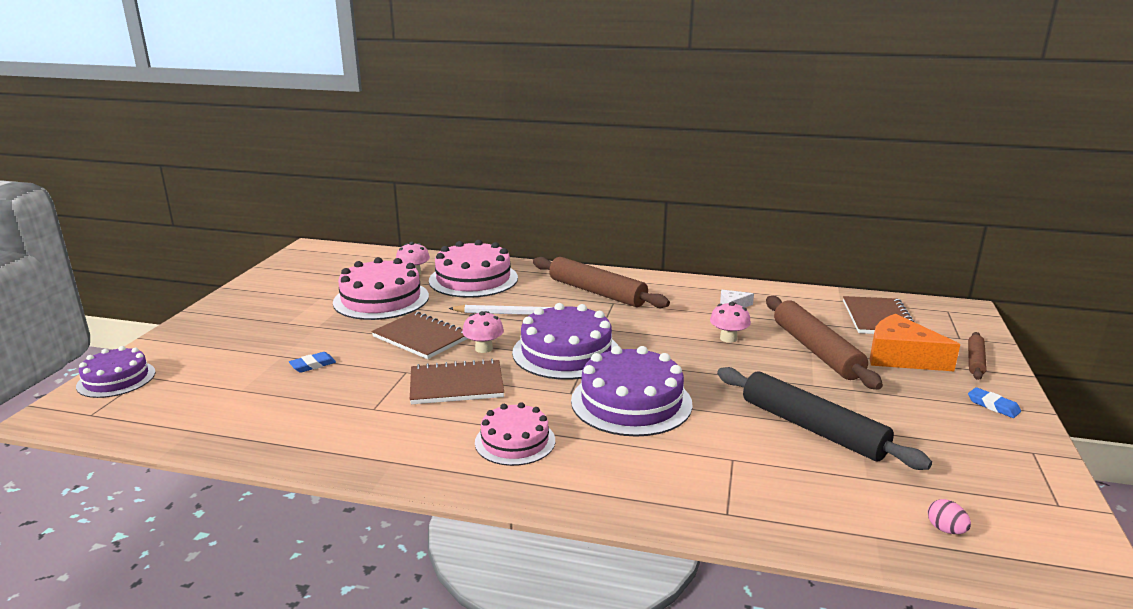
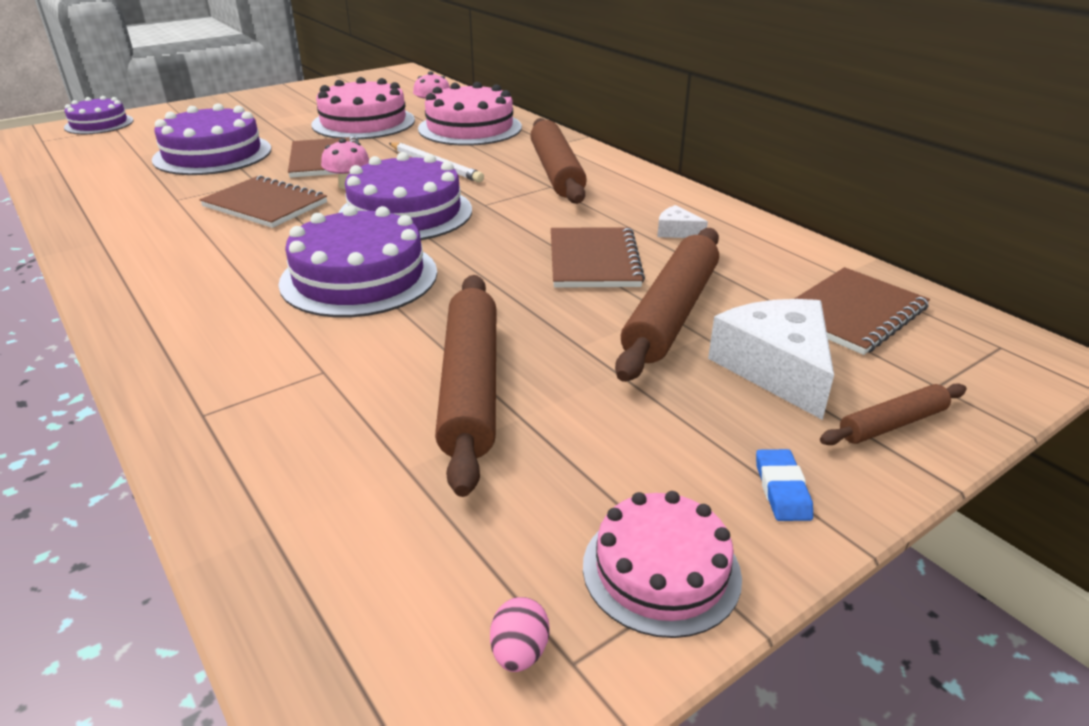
camera: 40 degrees right, 10 degrees up
(313, 365) = (213, 154): blue eraser -> purple cake
(515, 441) = (201, 265): pink cake -> pink cake (661, 570)
(728, 338) = (593, 260): pink mushroom -> brown notebook
(811, 428) = (470, 386): black rolling pin -> brown rolling pin
(901, 357) = (776, 368): orange cheese -> white cheese
(945, 529) = (355, 578): pink egg -> pink egg (519, 652)

